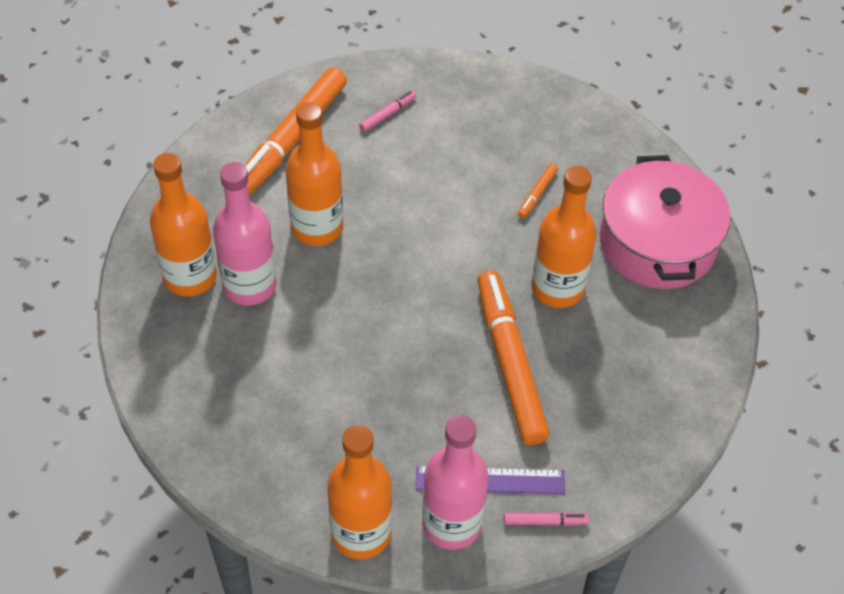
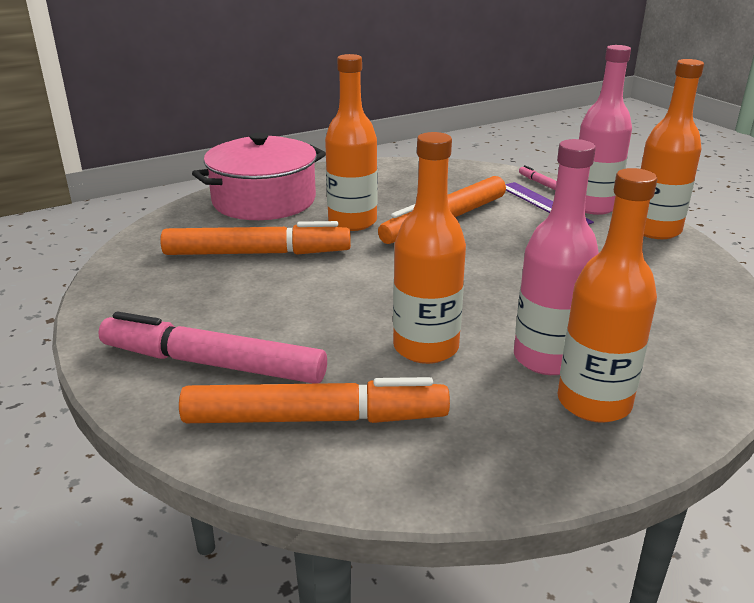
camera: 120 degrees left, 25 degrees down
(388, 114) = (213, 363): pink marker -> pink marker, size x2.47
(537, 194) = (257, 253): orange marker -> orange marker, size x2.47

